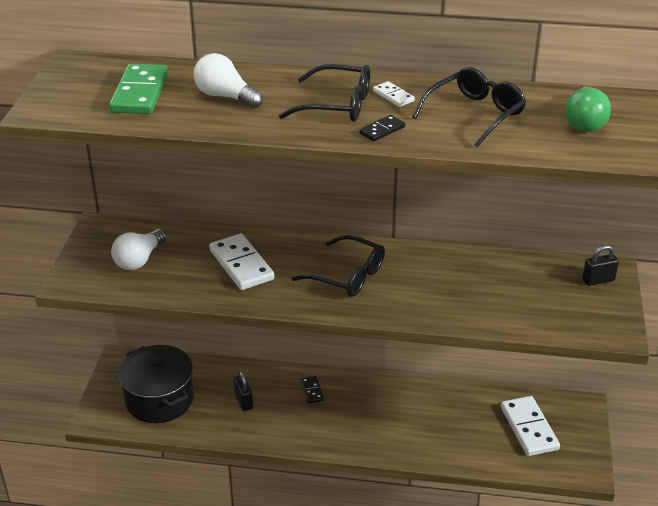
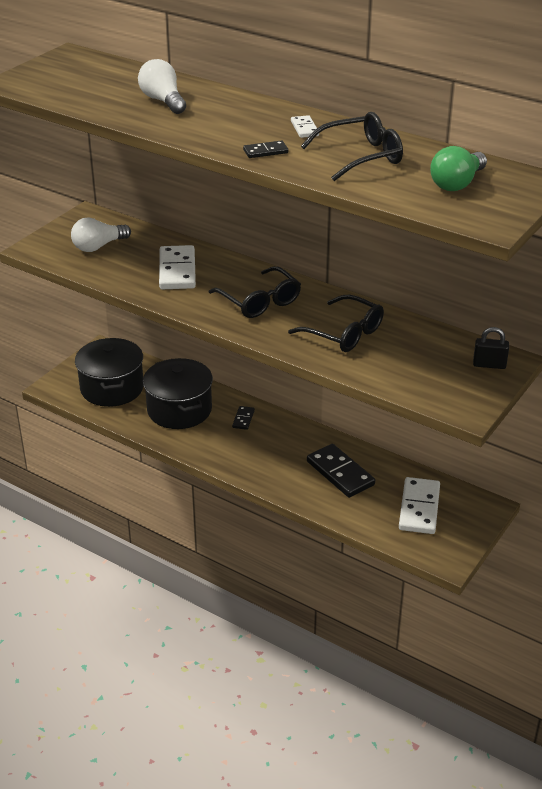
camera: 25 degrees right, 0 degrees up
(139, 93) = (98, 85): green domino -> none
(243, 401) = (179, 410): black padlock -> black pot
(337, 105) = (248, 125): black glasses -> black glasses (344, 333)
(437, 417) = (340, 473): none -> black domino

